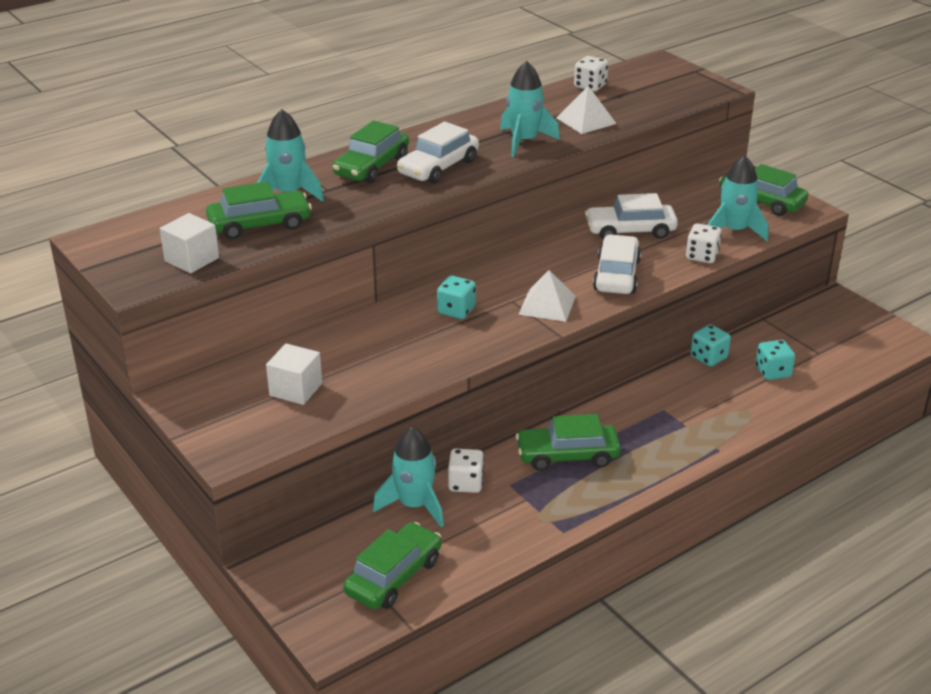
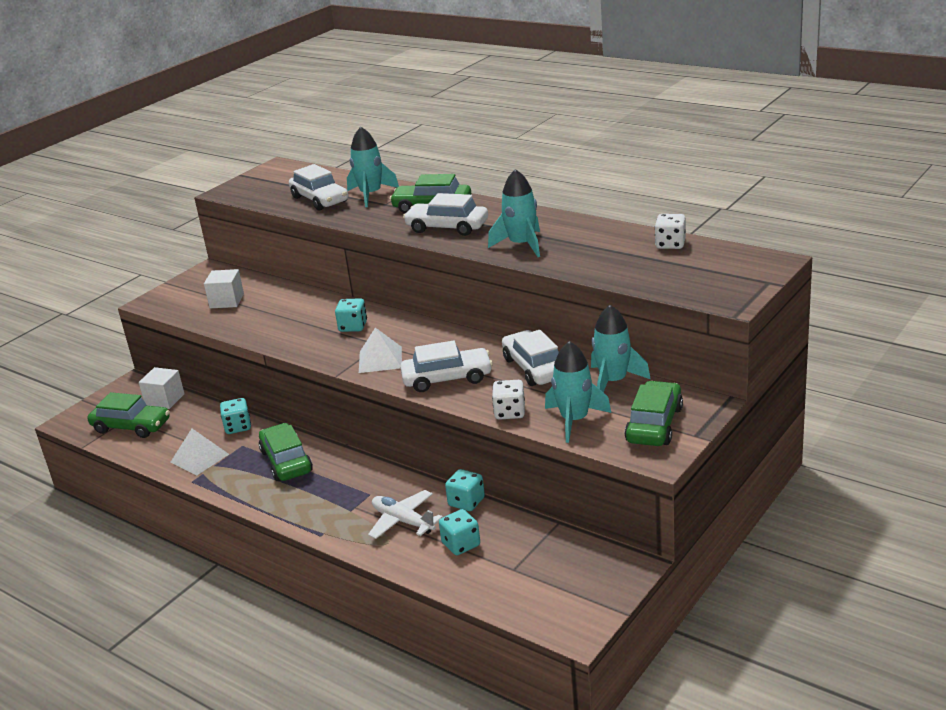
camera: 75 degrees right, 5 degrees down
(192, 259) = (263, 196): white cube -> white cube (165, 400)
(260, 224) = (320, 199): green car -> white car
(414, 505) = (208, 413): turquoise rocket -> turquoise rocket (613, 381)
(466, 483) = (238, 427): white dice -> turquoise dice
(586, 120) = (588, 259): white pyramid -> white pyramid (199, 458)
(721, 397) = (403, 521): none -> white plane

